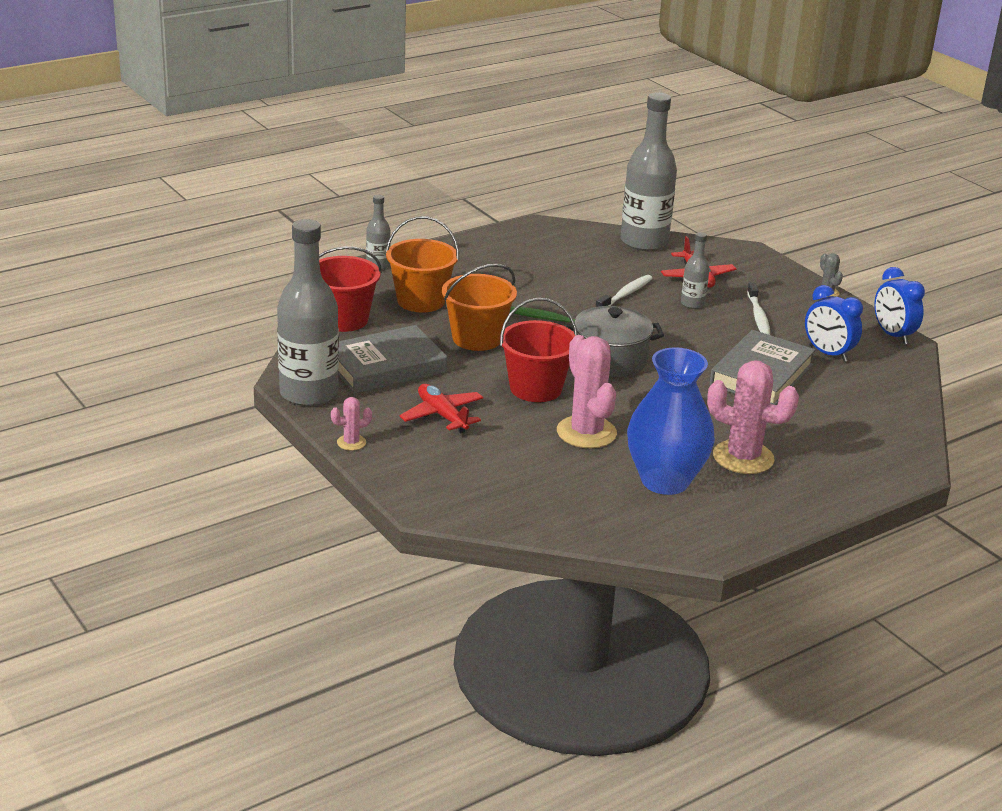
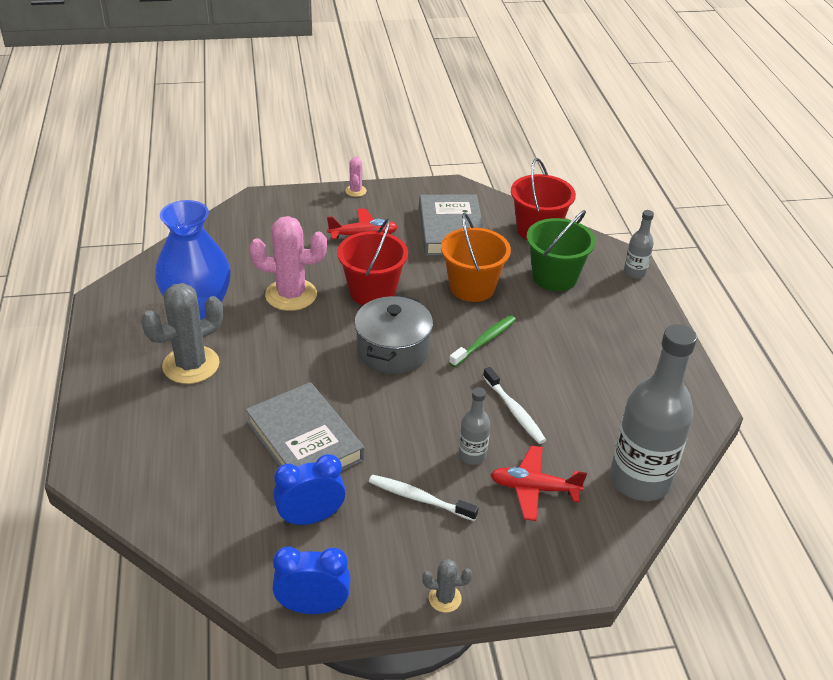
camera: 115 degrees right, 10 degrees up
(309, 393) = (431, 190): grey bottle -> none
(421, 301) = (554, 277): orange bucket -> green bucket
(743, 457) = (191, 365): pink cactus -> grey cactus

